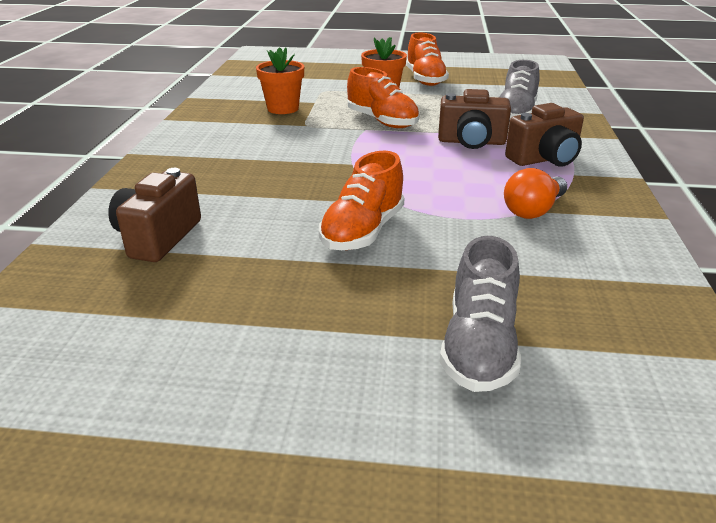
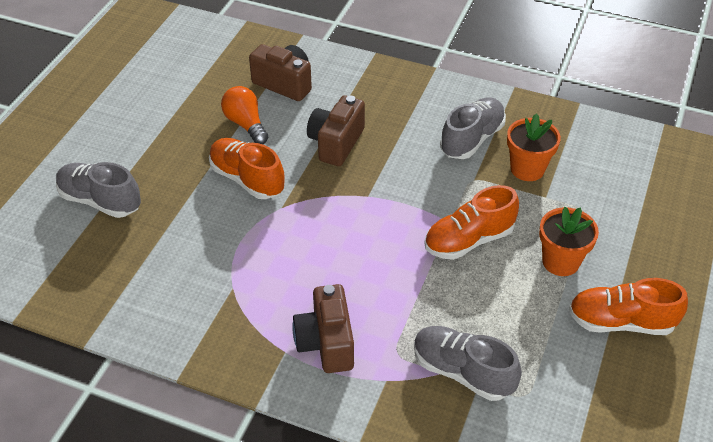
camera: 105 degrees right, 15 degrees up
(249, 129) = (472, 139): none -> grey shoe
(471, 142) = (389, 298): brown camera -> brown camera (336, 143)
(533, 210) = (232, 289): orange light bulb -> orange light bulb (246, 124)

